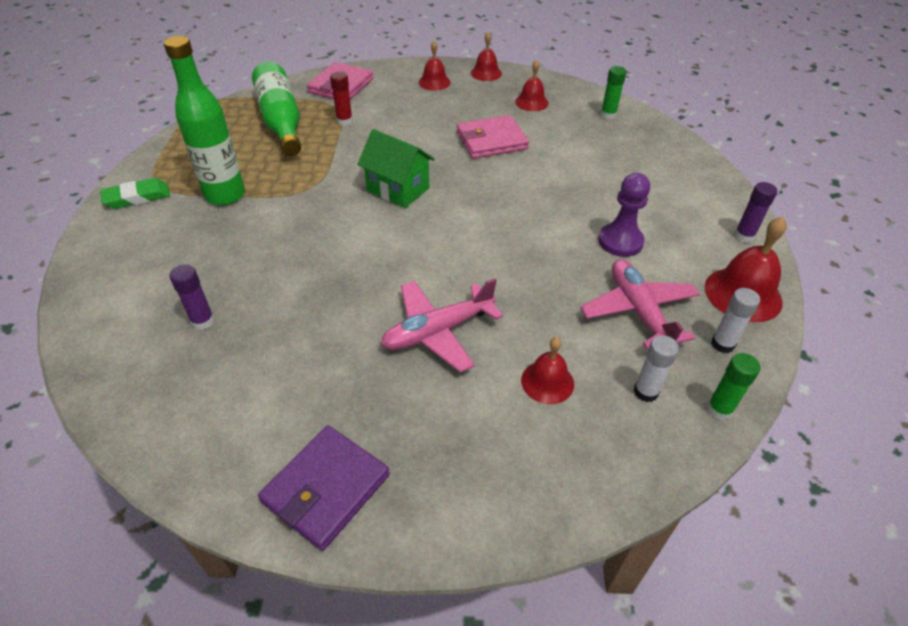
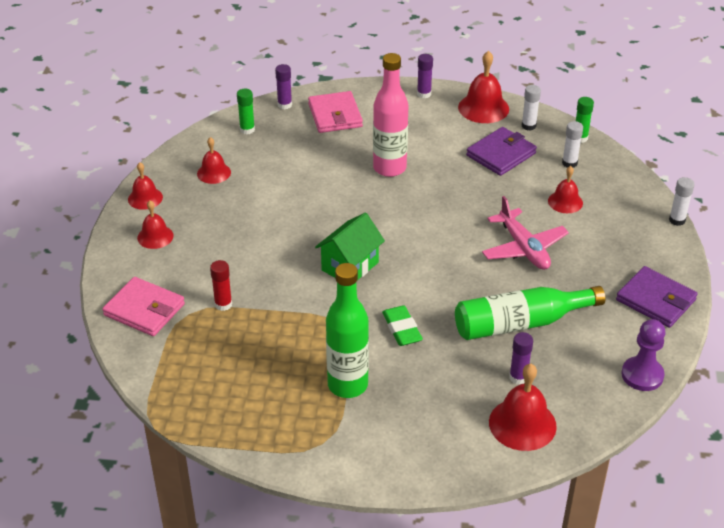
camera: 85 degrees left, 5 degrees down
(129, 323) = (522, 424): none -> red bell
(137, 197) = (346, 454): green eraser -> green eraser (402, 329)
(281, 121) = (213, 355): green bottle -> green bottle (521, 323)
(491, 141) = (279, 204): pink wallet -> pink wallet (335, 115)
(530, 544) = (677, 220): none -> white glue stick
(574, 211) = (389, 168): none -> pink bottle
(620, 241) = (428, 151): purple pawn -> purple pawn (642, 375)
(638, 311) = (501, 154): pink plane -> purple wallet
(663, 134) = (284, 105): none -> purple glue stick

